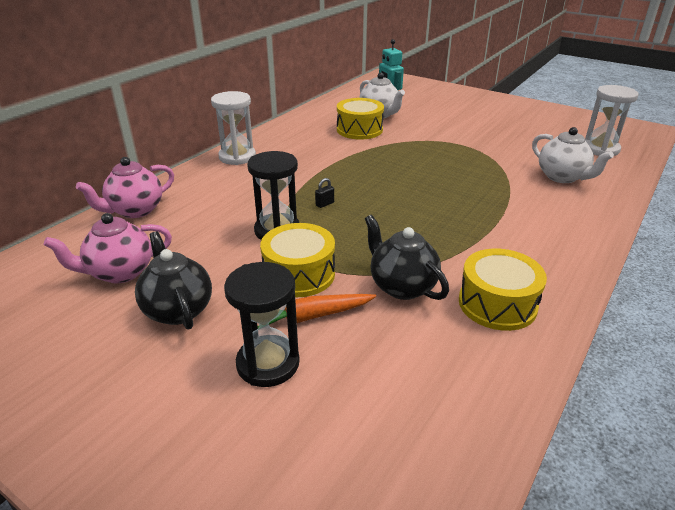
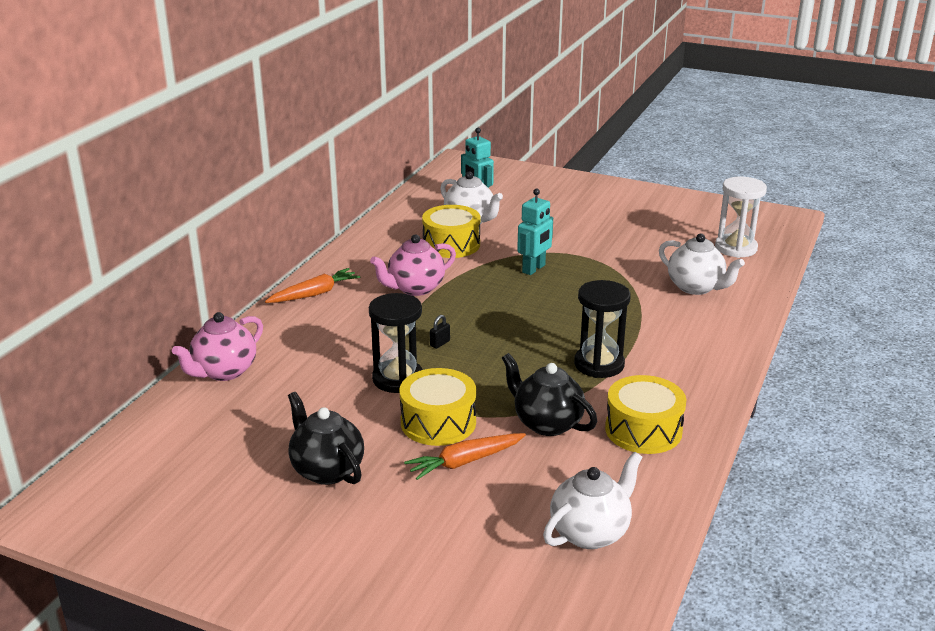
camera: 10 degrees left, 5 degrees down
(120, 272) = (245, 441): pink teapot -> pink teapot (415, 288)
(237, 157) = (314, 294): white hourglass -> orange carrot
(268, 363) = (438, 507): black hourglass -> black hourglass (599, 364)
(421, 417) = (590, 532): none -> white teapot
(422, 152) = (534, 269): none -> turquoise robot

